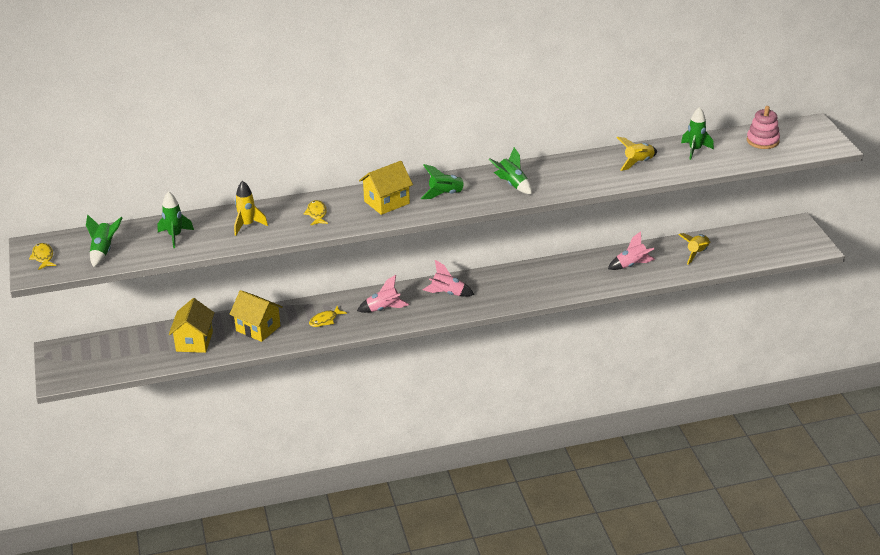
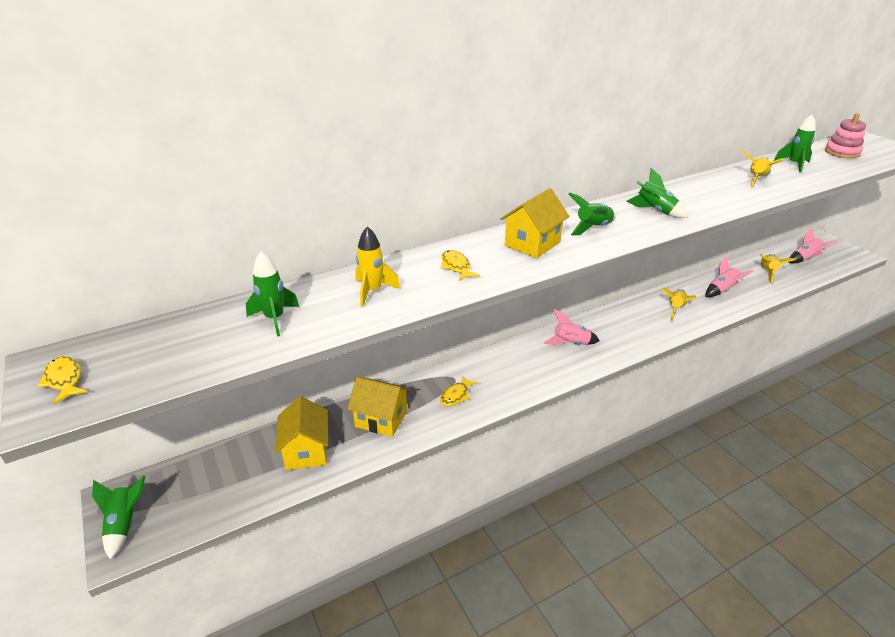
camera: 15 degrees left, 0 degrees up
(104, 251) = (168, 356): green rocket -> green rocket (125, 524)
(384, 309) = (514, 371): pink rocket -> pink rocket (805, 259)
(569, 276) = (675, 309): none -> yellow rocket

